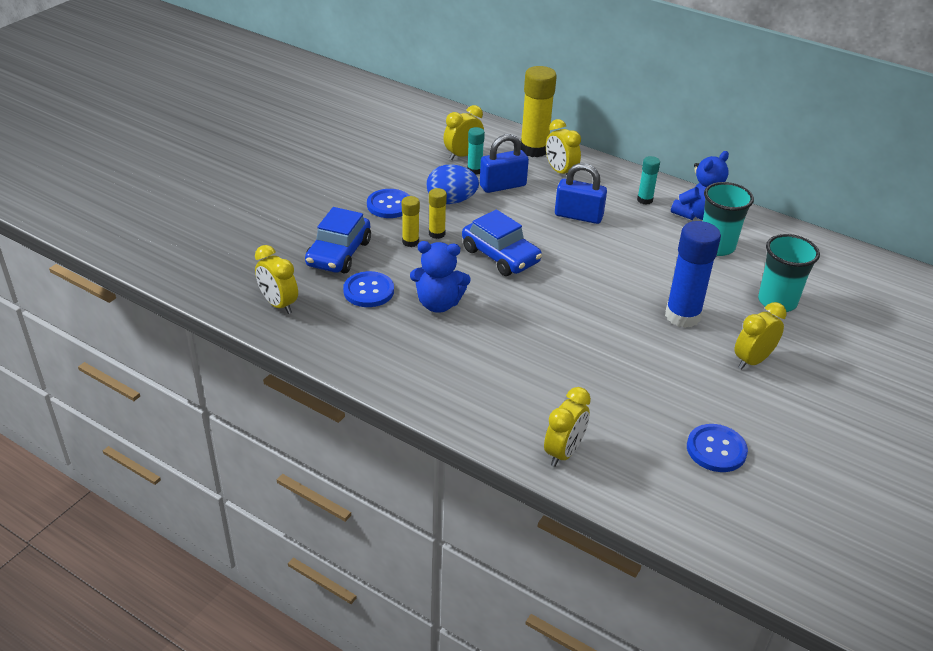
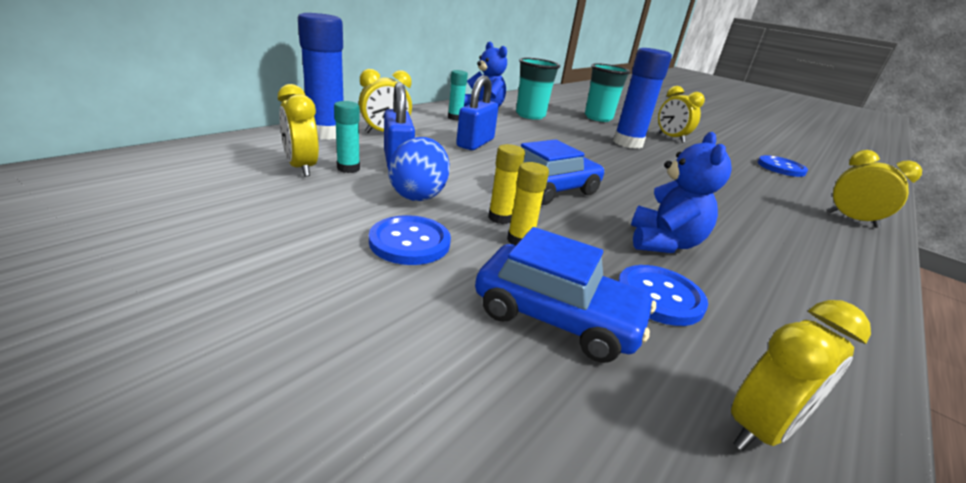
camera: 85 degrees left, 10 degrees down
(534, 149) = (326, 133): yellow glue stick -> blue glue stick

